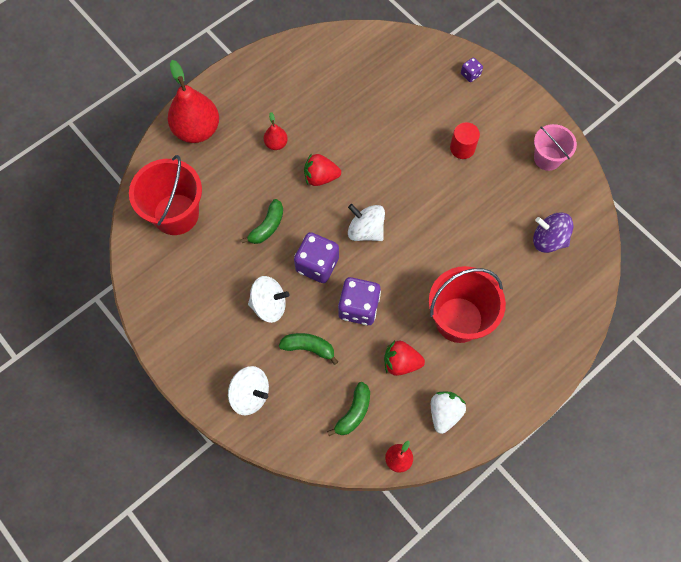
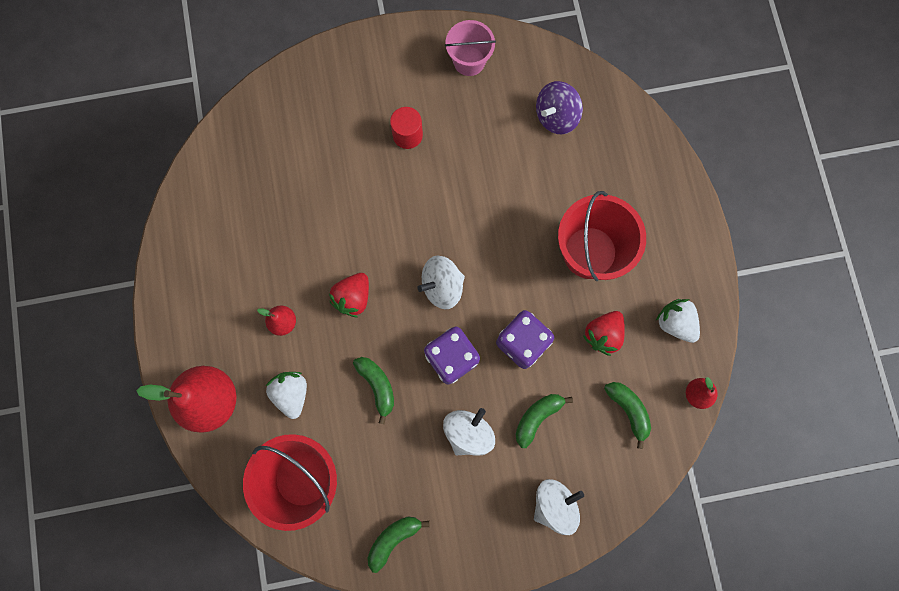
camera: 60 degrees left, 10 degrees up
(165, 295) = (393, 539): none -> green banana
(230, 175) = (291, 393): none -> white strawberry
(470, 74) = (327, 74): purple dice -> none

